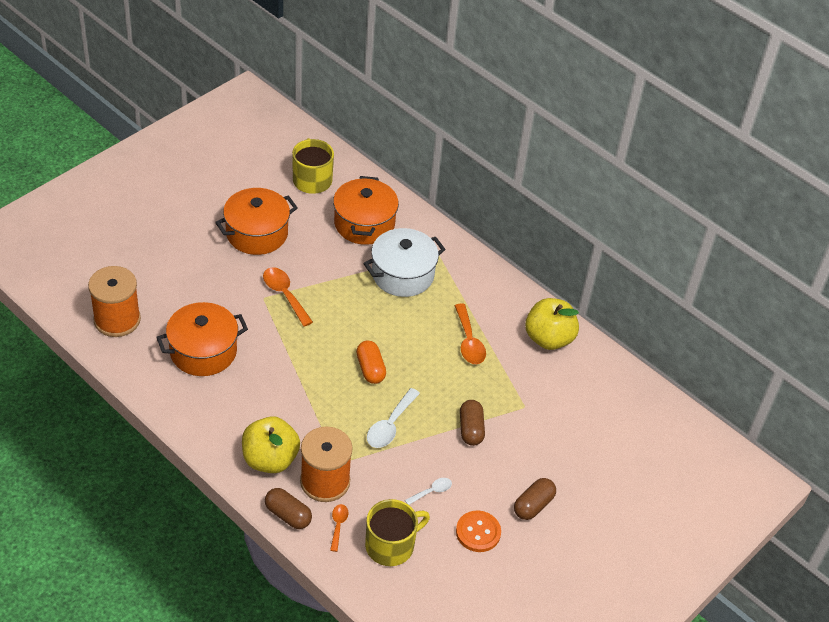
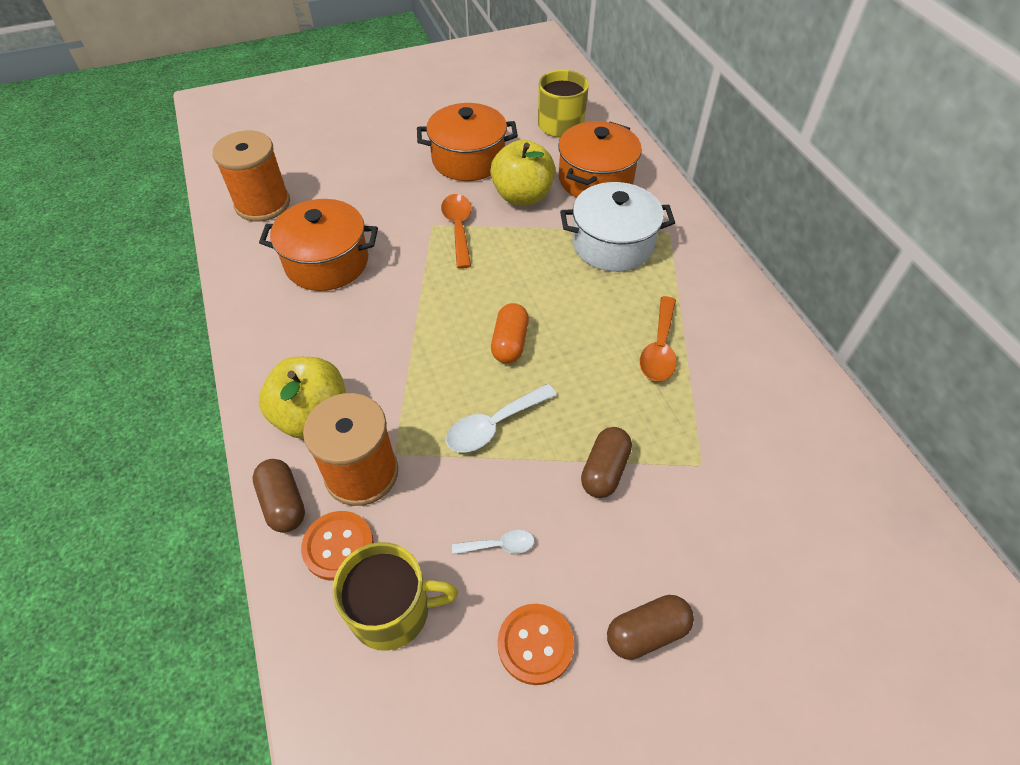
camera: 30 degrees right, 5 degrees up
(338, 525) = (338, 546): orange spoon -> orange button
(548, 338) = (777, 379): yellow apple -> yellow apple (522, 196)

